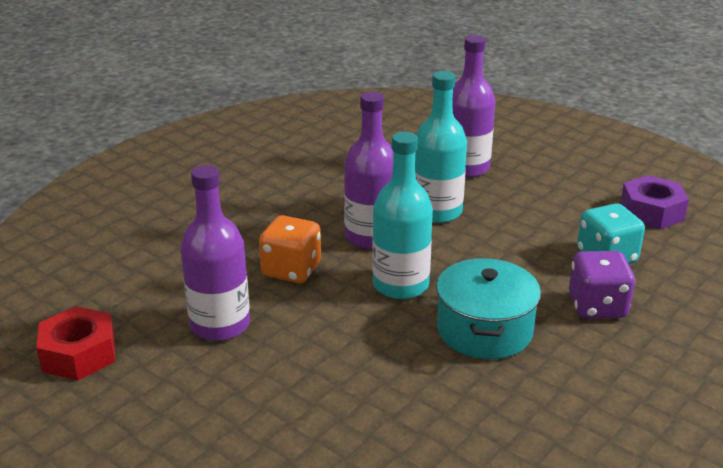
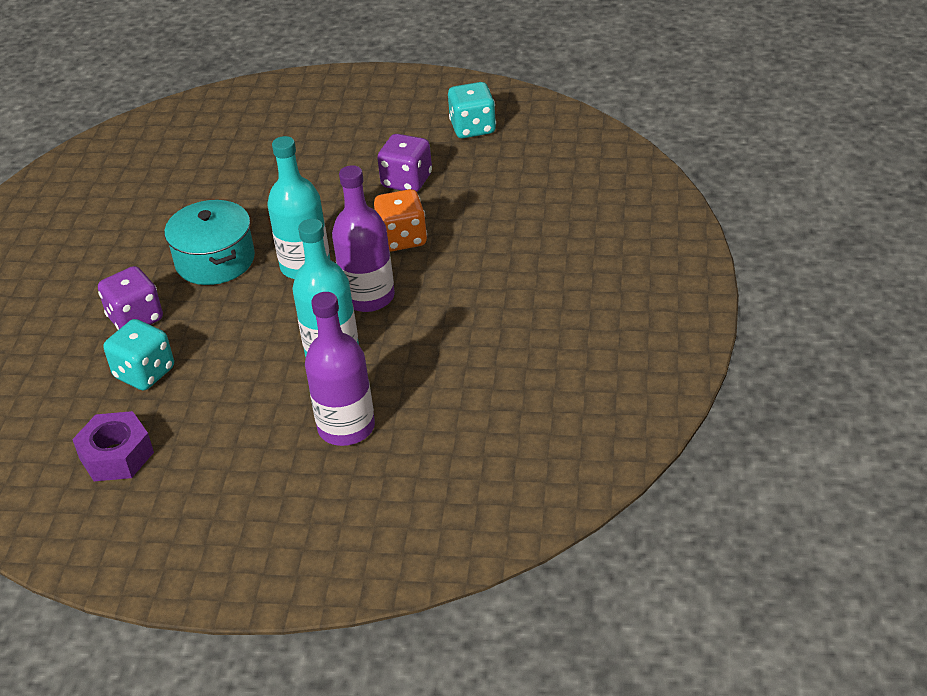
camera: 150 degrees right, 10 degrees up
(79, 354) = (473, 128): red nut -> turquoise dice
(220, 325) = (407, 181): purple bottle -> purple dice

